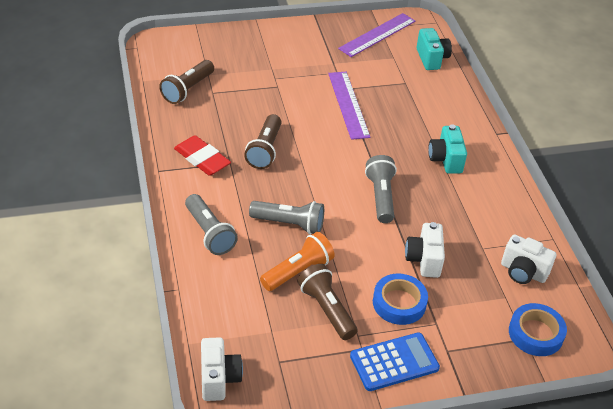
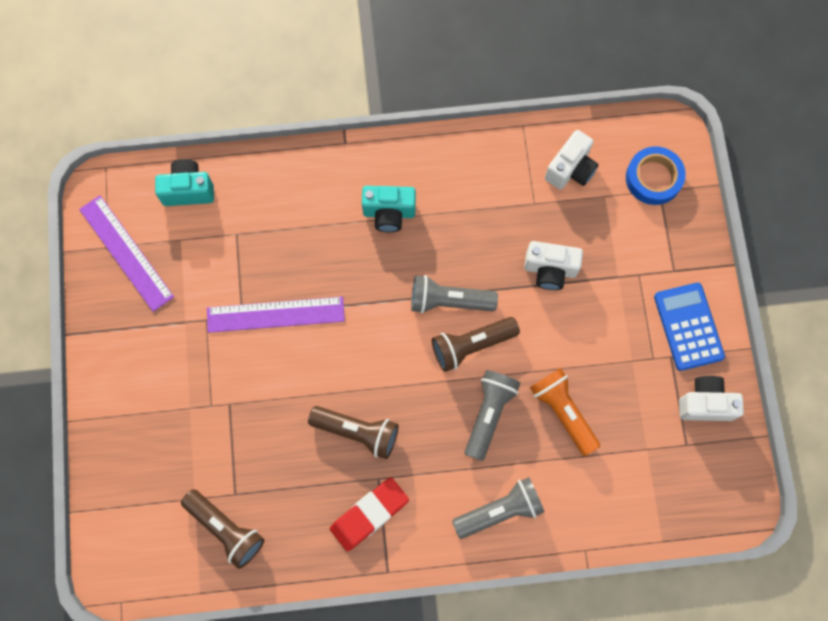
camera: 80 degrees left, 30 degrees up
(219, 379) = (708, 510): white camera -> white camera (705, 403)
(327, 309) = (618, 386): brown flashlight -> brown flashlight (471, 345)
(399, 303) = (611, 308): blue tape -> none

